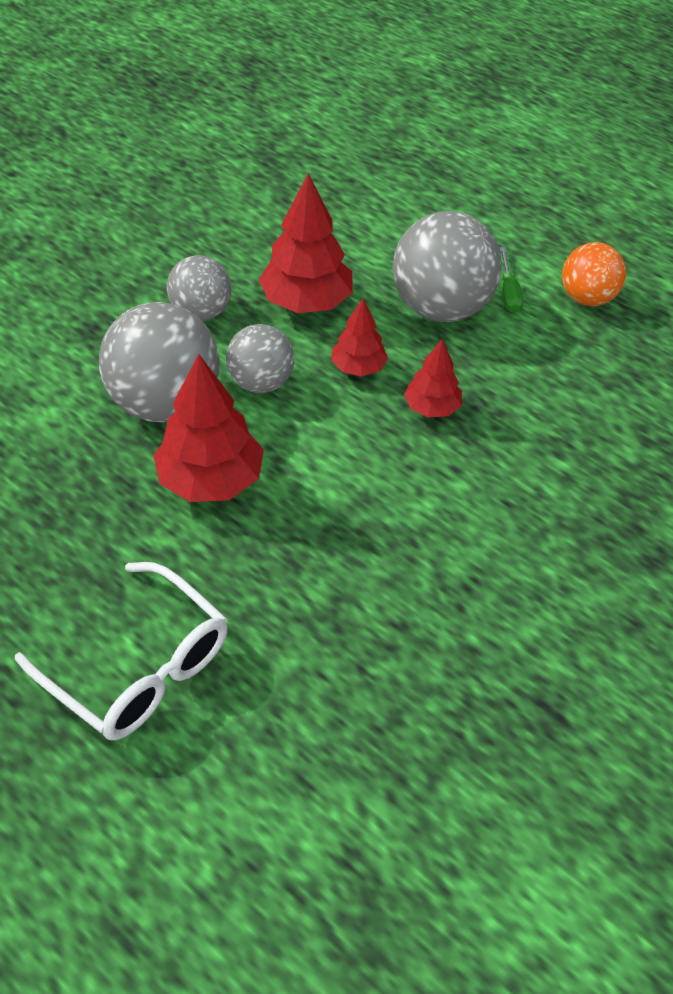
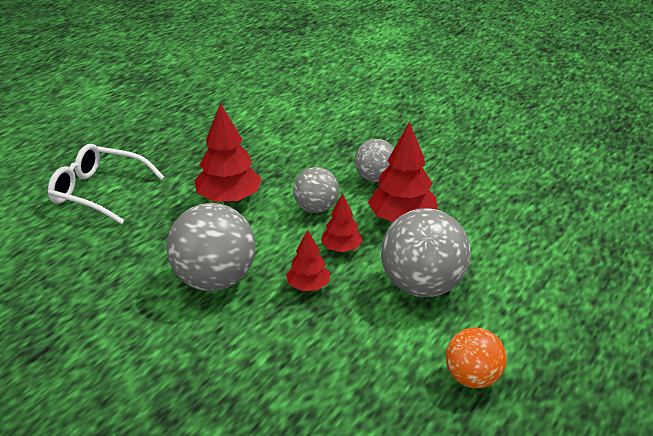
camera: 85 degrees right, 15 degrees down
(139, 667) = (98, 192): white glasses -> white glasses turned 75 degrees clockwise
(165, 403) = (289, 175): grey ball -> grey ball (215, 280)
(508, 292) = (457, 324): green screwdriver -> none

